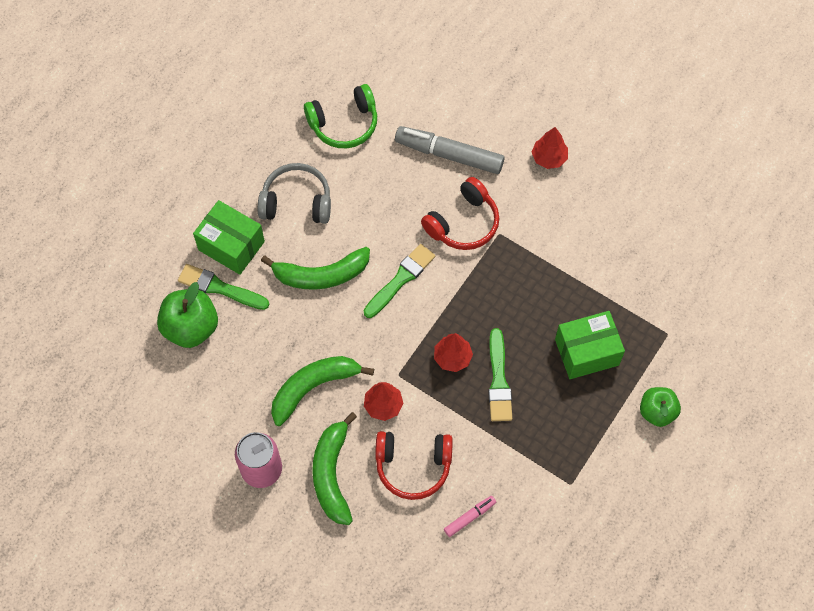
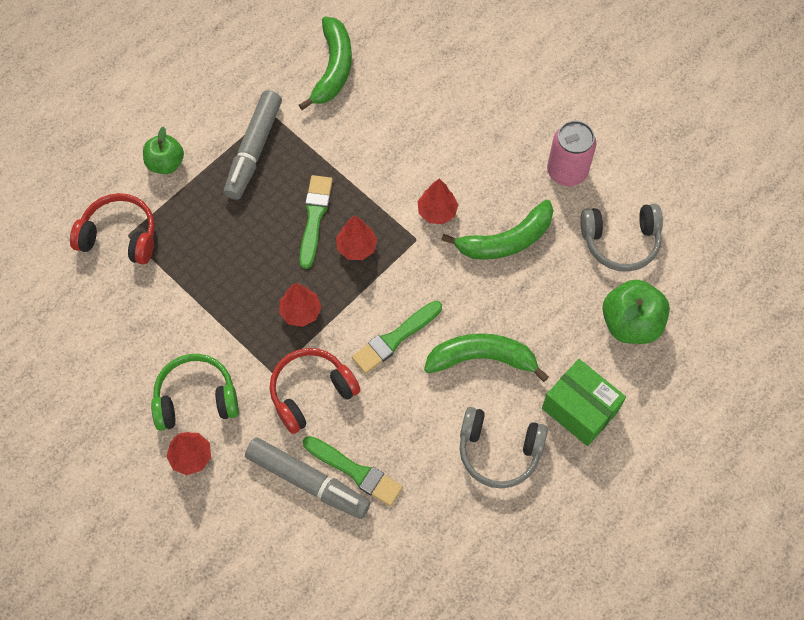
camera: 170 degrees left, 0 degrees up
(204, 404) = (620, 241): none -> grey headphones
(220, 288) = (596, 362): green brush -> green brush (355, 471)
(332, 474) = (498, 157): green banana -> green banana (333, 68)
(344, 124) = (427, 546): green headphones -> green headphones (196, 398)
(413, 466) = (418, 152): red headphones -> red headphones (120, 236)
(469, 517) = (373, 100): pink marker -> none
(489, 289) = (300, 312): none -> red tree
(576, 440) = (253, 150): none -> grey marker
(587, 352) = (217, 230): green box -> none

